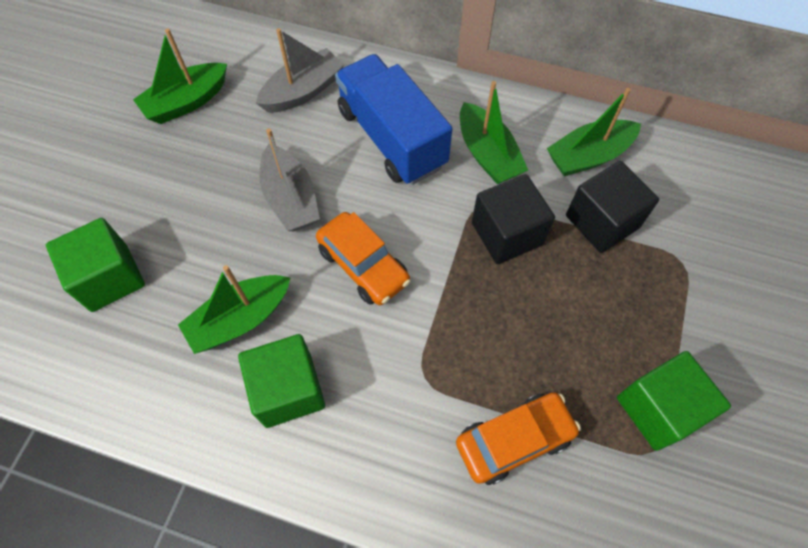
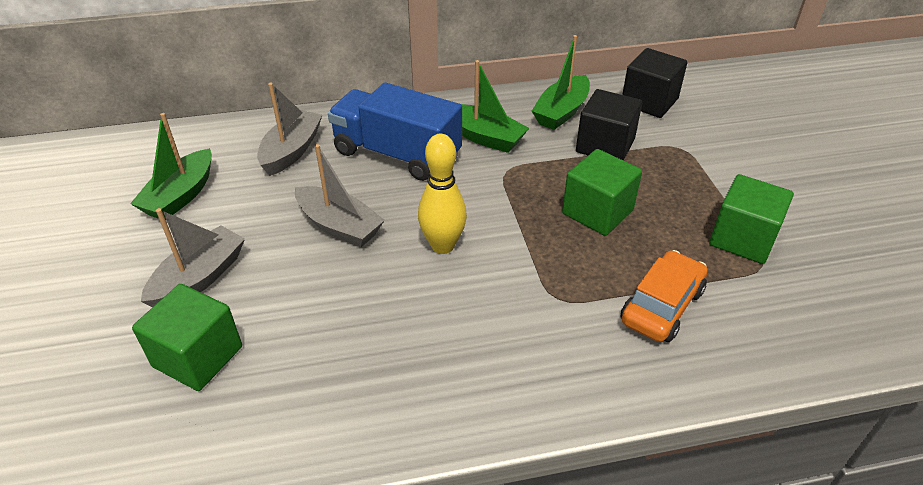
camera: 30 degrees left, 20 degrees down
(153, 199) = (199, 278): none -> grey boat
(240, 319) = (360, 330): green boat -> none
(288, 390) = (448, 361): green cube -> green cube (597, 212)
(363, 265) = (443, 245): orange car -> yellow bowling pin
(507, 234) = (542, 179): black cube -> black cube (649, 102)

